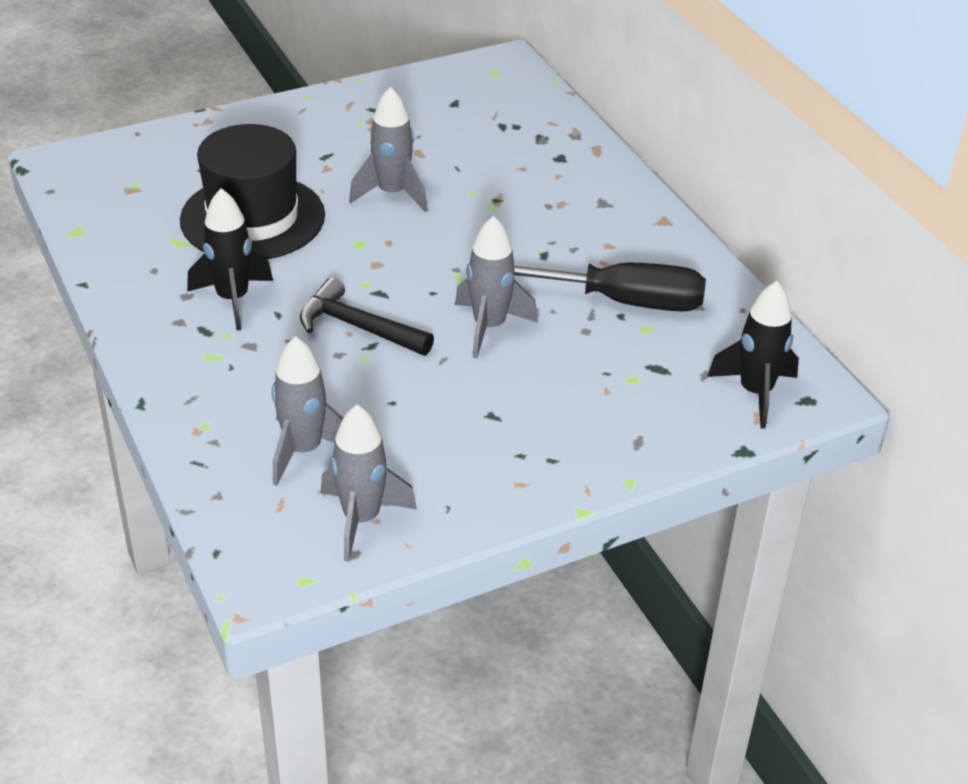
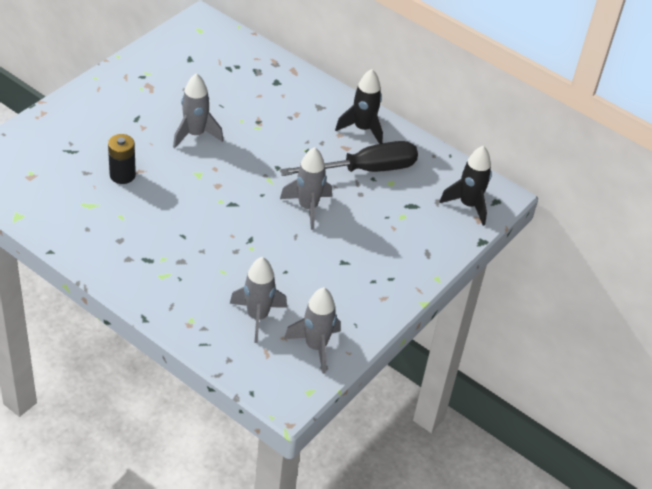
camera: 30 degrees left, 5 degrees up
(232, 299) = (150, 234): black rocket -> black rocket (362, 129)
(252, 218) = (122, 175): black hat -> black battery
(357, 327) = (235, 230): black hammer -> none

